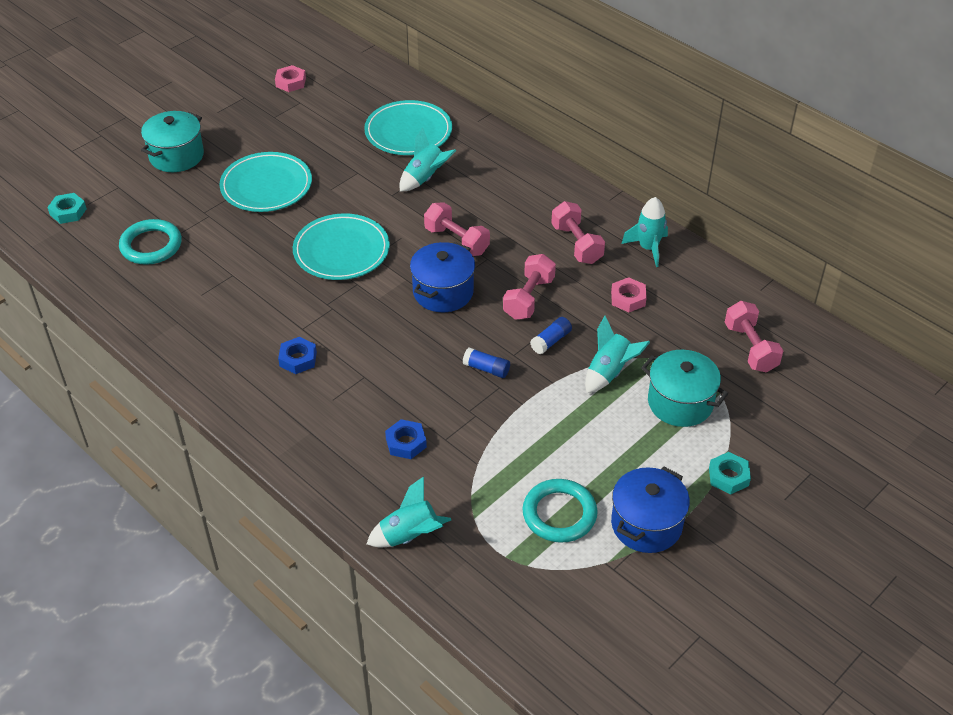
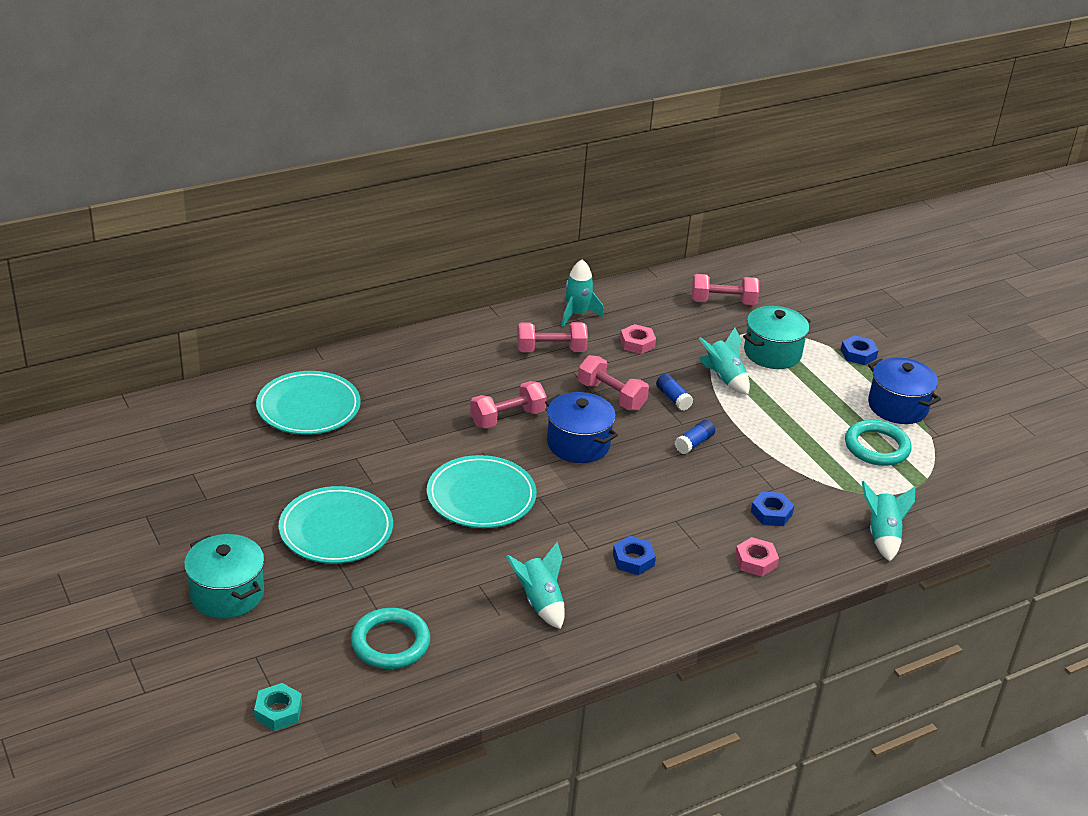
camera: 75 degrees left, 10 degrees down
(290, 82) = (145, 472): pink nut -> pink nut (755, 561)
(425, 178) = (396, 414): turquoise rocket -> turquoise rocket (540, 602)
(728, 476) = (858, 354): turquoise nut -> blue nut

